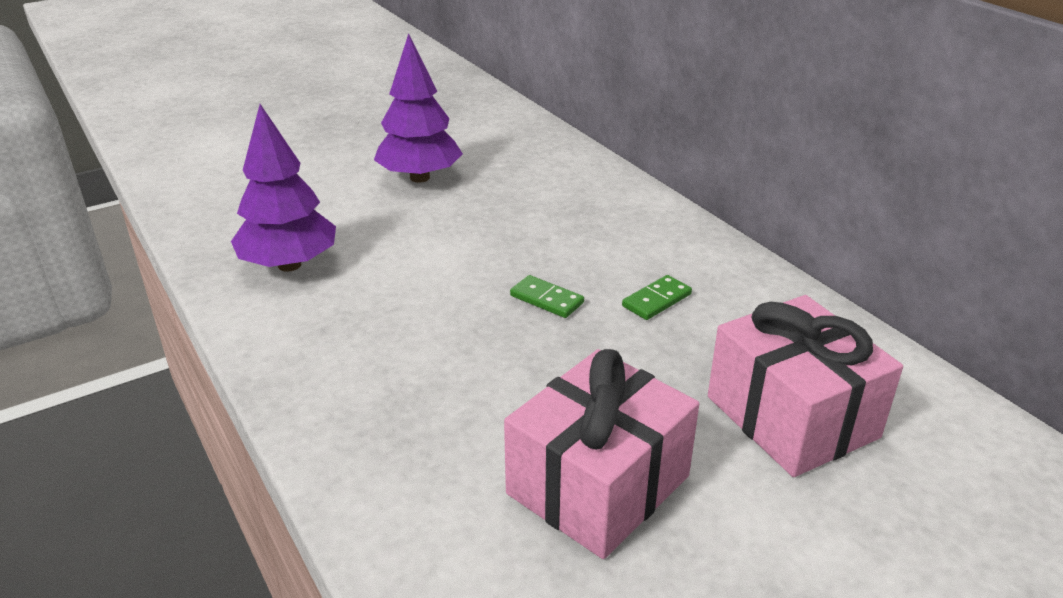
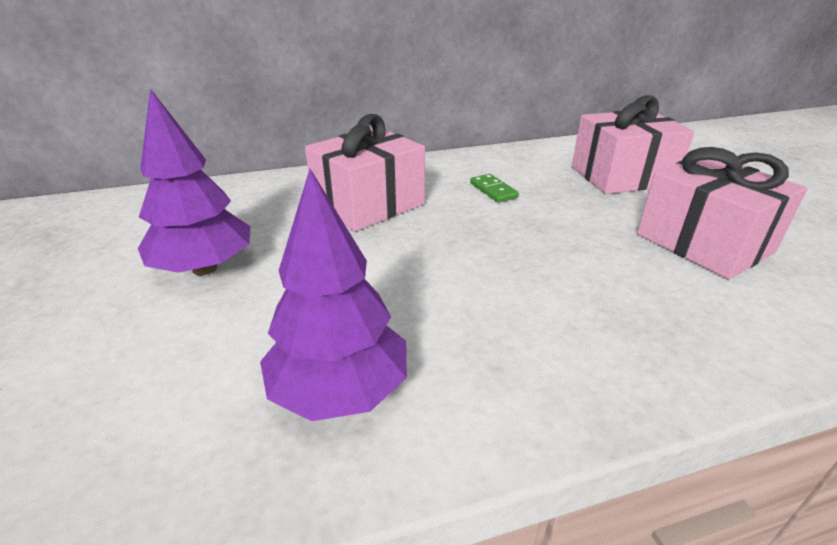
camera: 75 degrees left, 0 degrees up
(546, 299) = (479, 229): green domino -> none
(570, 224) = (368, 204): none -> pink gift

